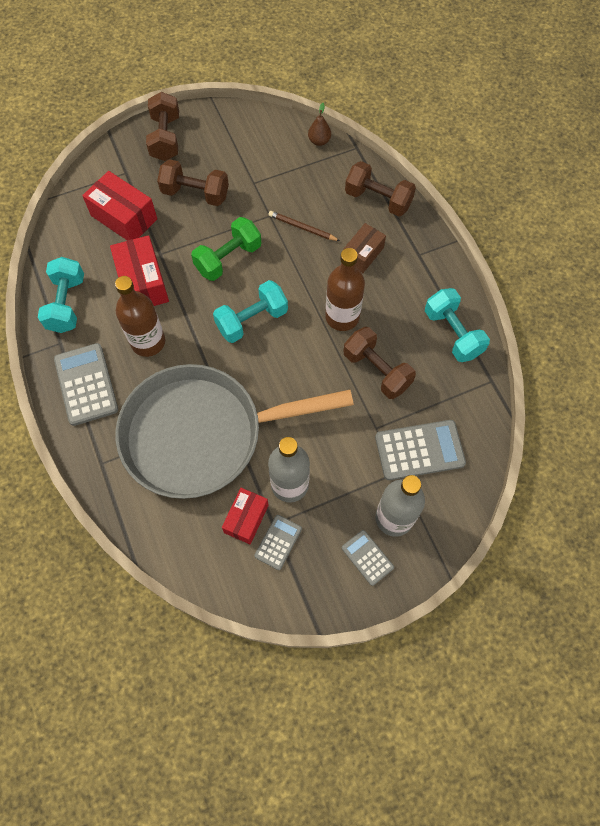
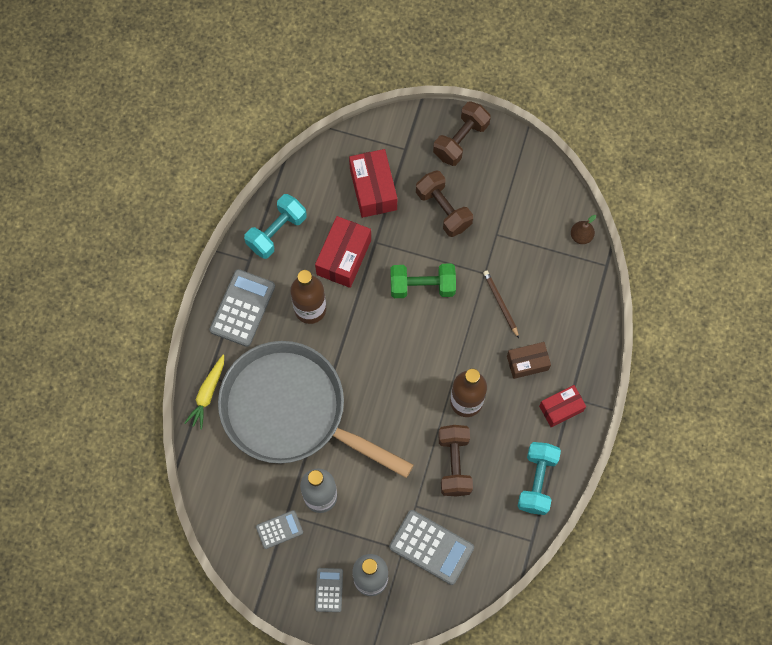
camera: 40 degrees right, 5 degrees up
(113, 478) = (207, 394): none -> yellow carrot
(246, 519) = (272, 496): red box -> red box (561, 408)
(252, 320) = (398, 351): turquoise dumbbell -> none
(378, 199) = (581, 325): brown dumbbell -> none

